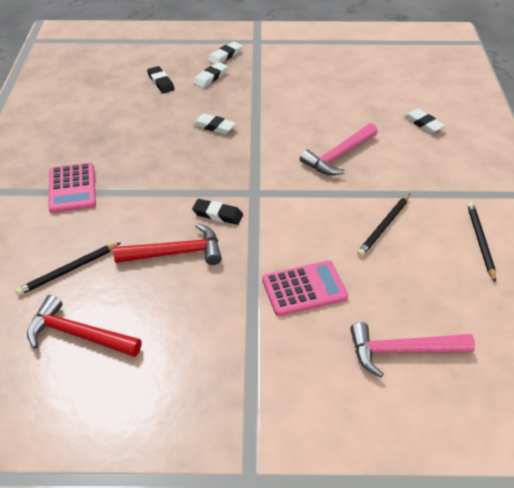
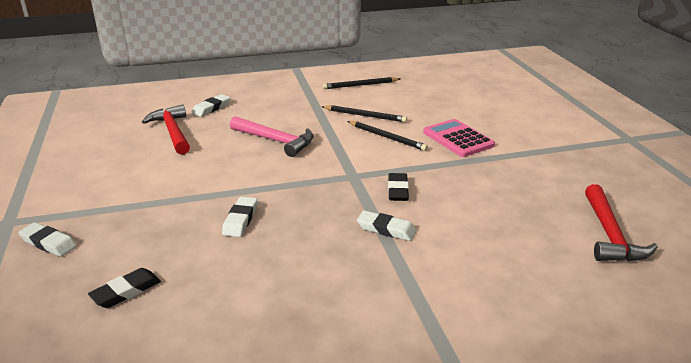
camera: 105 degrees left, 15 degrees down
(68, 270) = (546, 265): black pencil -> black pencil (387, 137)
(72, 188) = (416, 308): pink calculator -> none
(175, 253) = (467, 203): red hammer -> red hammer (172, 132)
(211, 77) = (114, 245): white eraser -> white eraser (386, 229)
(402, 351) = (483, 103): pink hammer -> none

